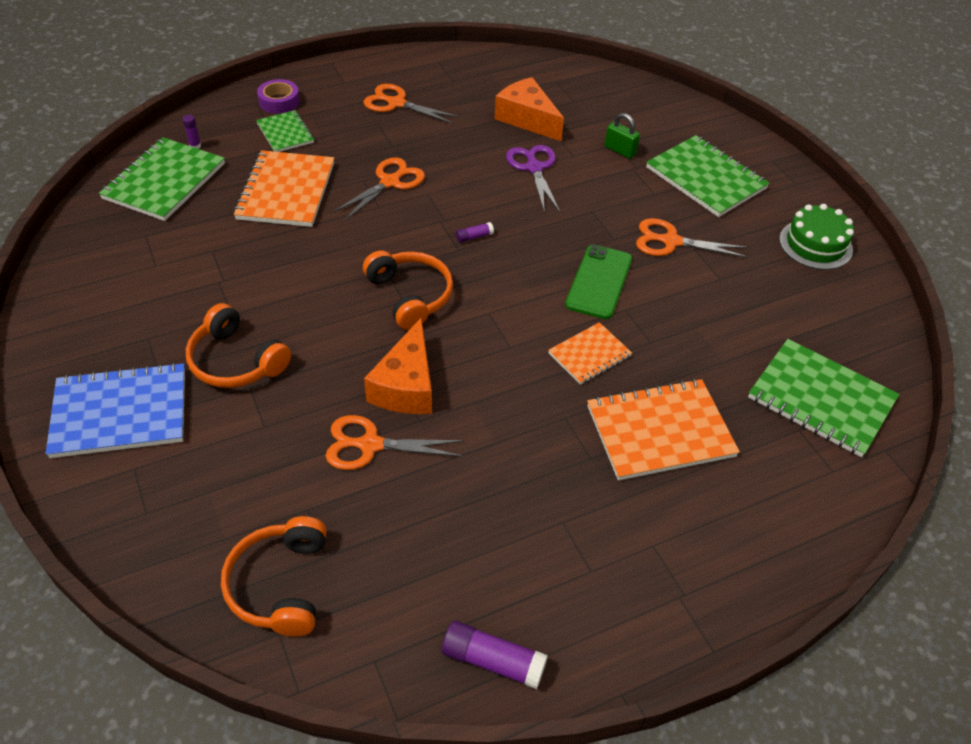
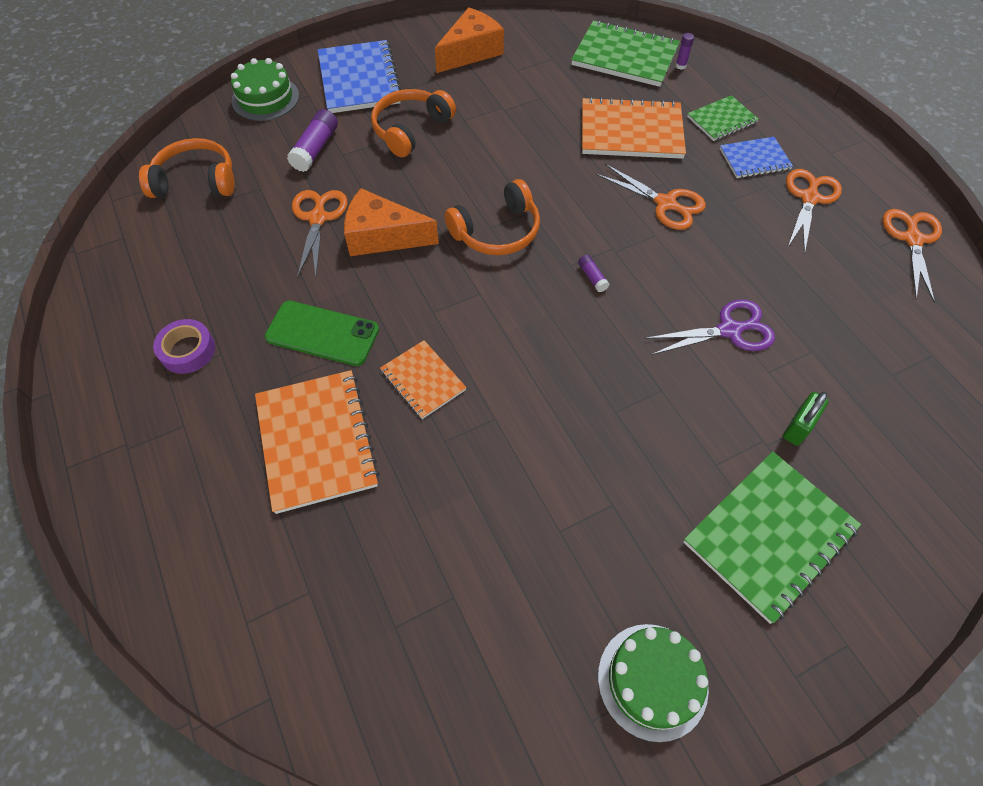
camera: 90 degrees right, 10 degrees up
(125, 518) = (265, 98): none -> green cake
(279, 101) = (773, 109): purple tape -> purple tape (188, 350)
(343, 123) = (754, 159): none -> blue notebook
(493, 661) = (102, 307): purple glue stick -> purple glue stick (315, 149)
(527, 119) = (829, 322): orange cheese -> orange cheese (471, 52)
(599, 282) = (536, 393): green phone -> green phone (322, 333)
(671, 241) = (621, 477): orange scissors -> orange scissors (912, 239)
(821, 399) = (353, 629): green notebook -> none

